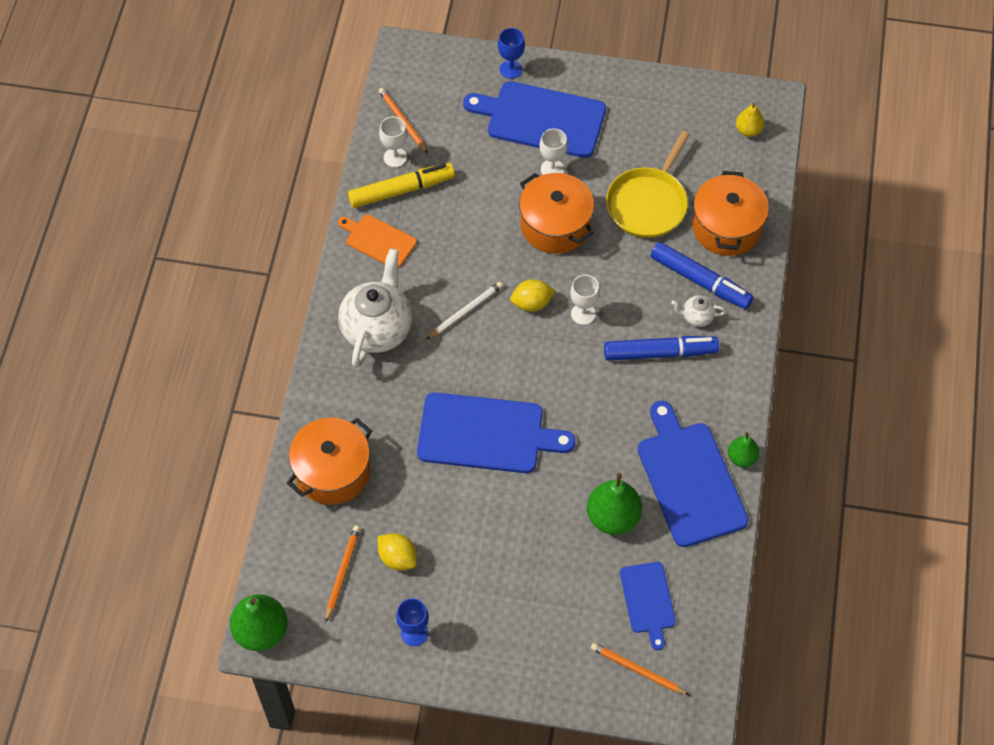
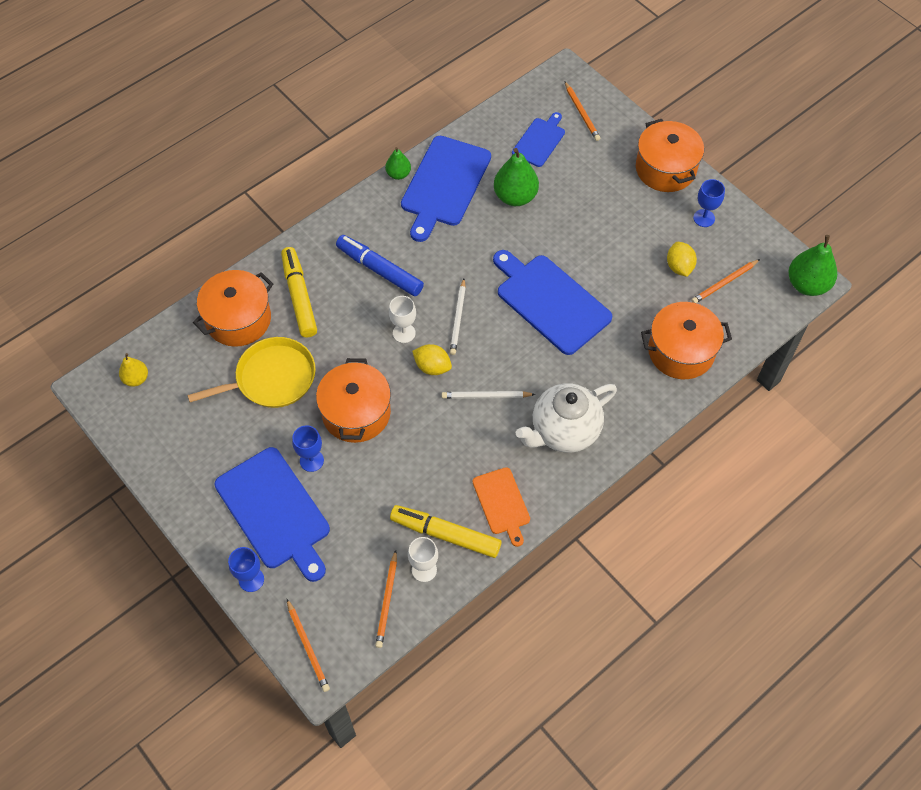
camera: 140 degrees left, 0 degrees up
(429, 60) = (308, 647): none -> orange pencil
(496, 665) = (665, 169): none -> orange pot
(550, 359) = (458, 318): none -> white pencil
(552, 169) = (311, 460): white goblet -> blue goblet
(696, 317) = (329, 275): white teapot -> none
(700, 281) = (299, 296): blue marker -> yellow marker

